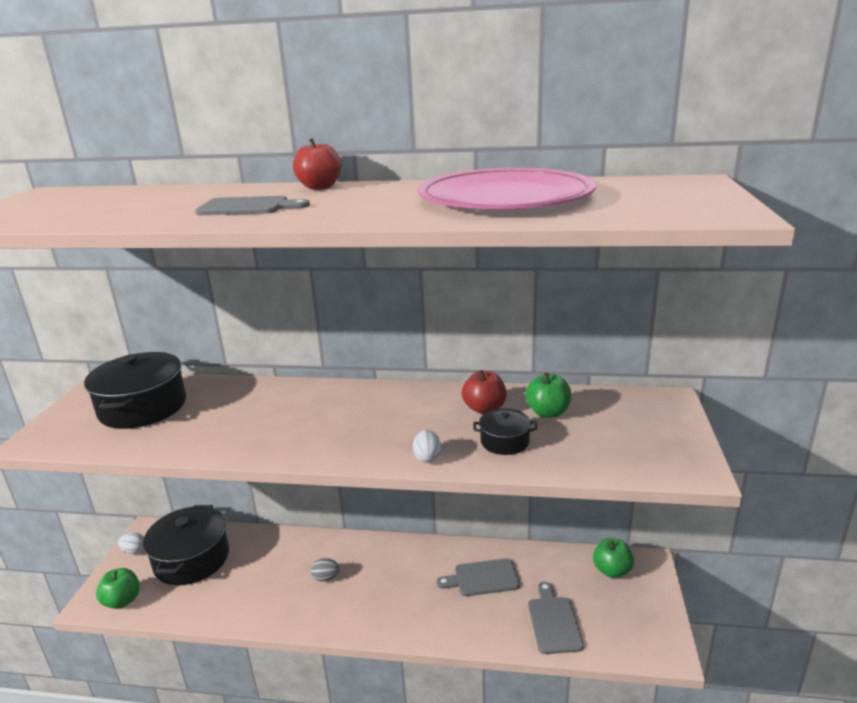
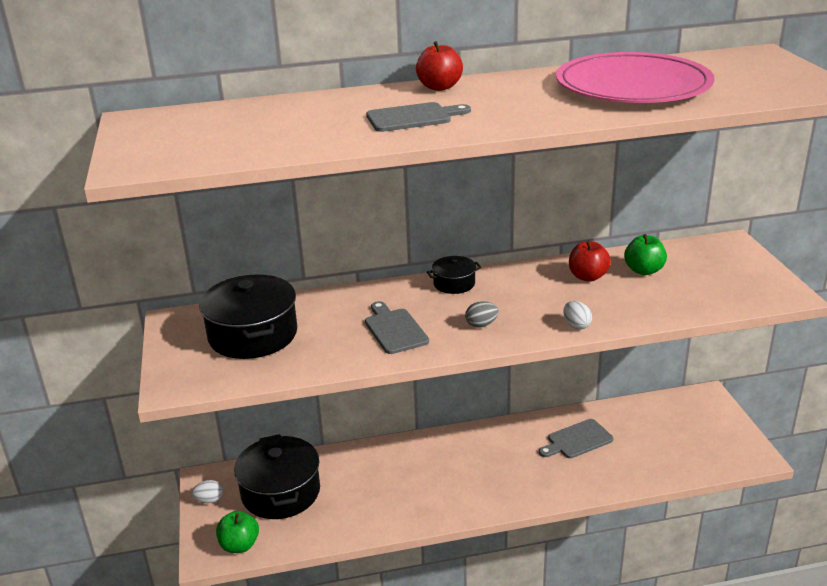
camera: 20 degrees left, 5 degrees up
(326, 578) = (433, 475): grey egg -> grey egg (481, 325)
(504, 441) = (628, 300): black pot -> black pot (454, 284)
(553, 622) = (658, 459): grey cutting board -> grey cutting board (394, 329)
(612, 570) = (681, 408): green apple -> none

